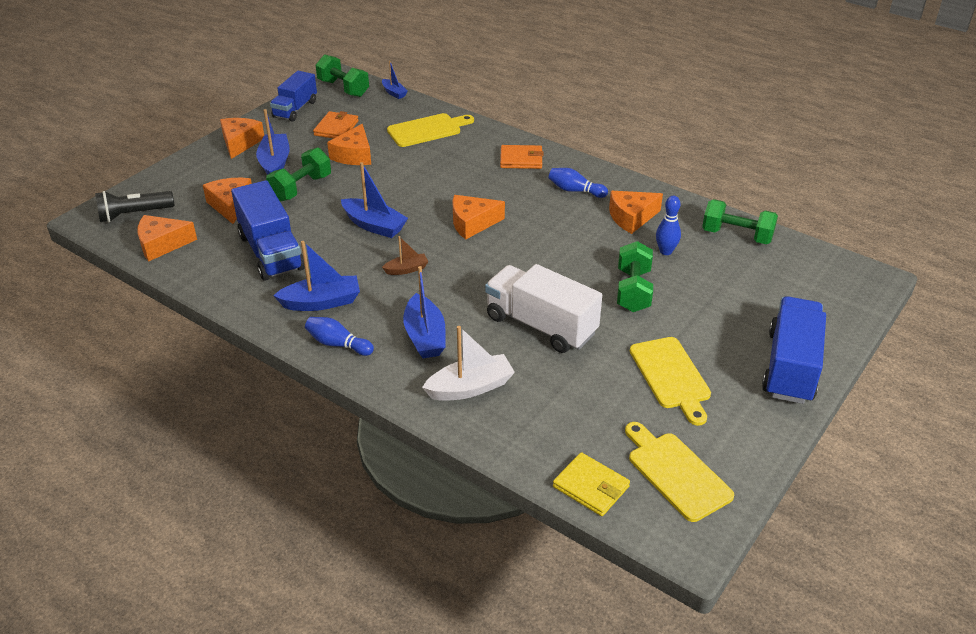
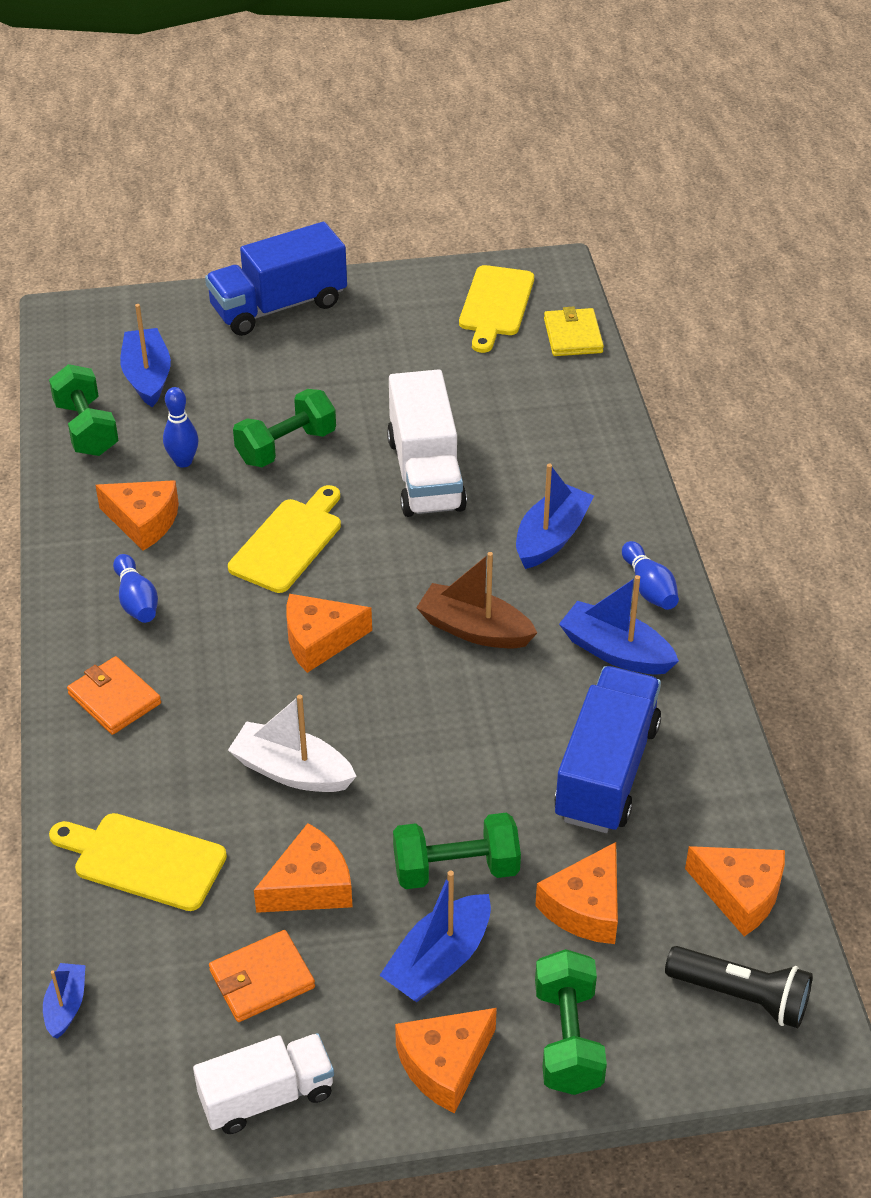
camera: 135 degrees left, 5 degrees up
(295, 109) = (267, 1096): blue truck -> white truck
(343, 88) = (124, 1096): green dumbbell -> green dumbbell (567, 1039)
(374, 225) = (436, 723): blue boat -> blue boat (147, 377)
(406, 269) = (474, 629): brown boat -> brown boat, size x1.75
(470, 387) = (570, 462): white boat -> white boat (292, 771)
(472, 223) = (319, 640): orange cheese -> orange cheese turned 135 degrees clockwise
(671, 376) = (384, 361): yellow cutting board -> yellow cutting board (289, 542)

